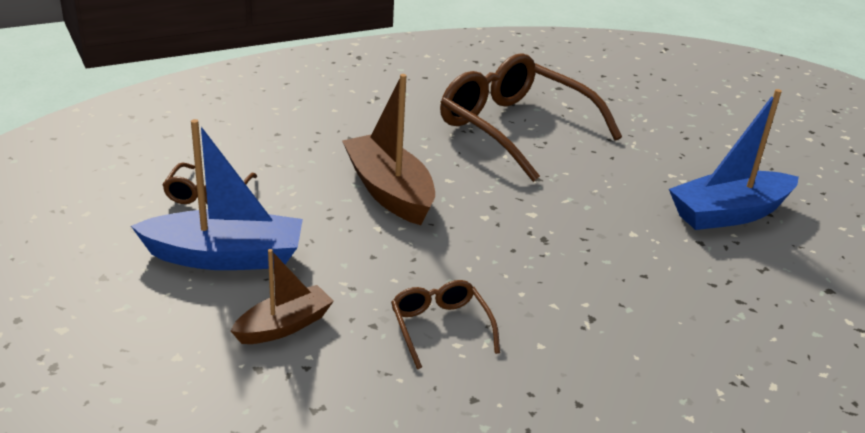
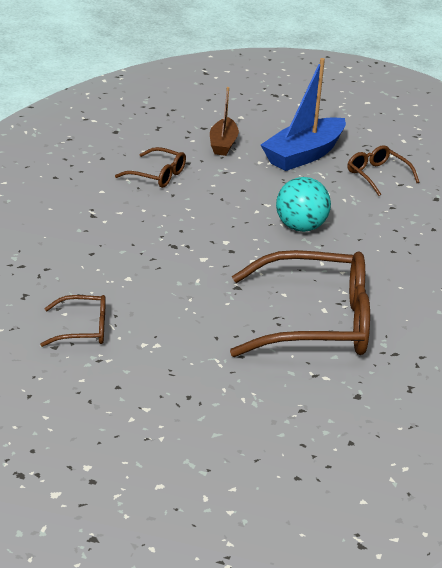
camera: 135 degrees right, 0 degrees up
(389, 191) = (300, 227): brown boat -> turquoise ball
(729, 213) = (83, 329): blue boat -> brown glasses

